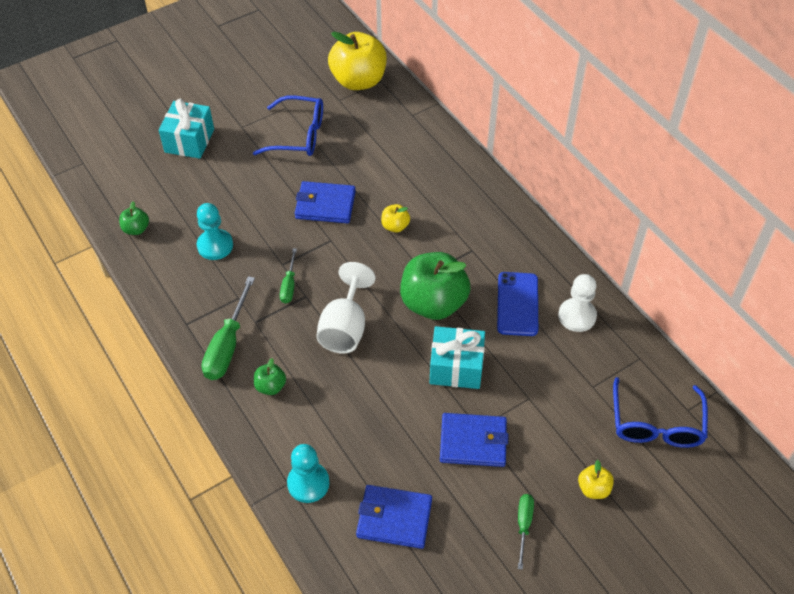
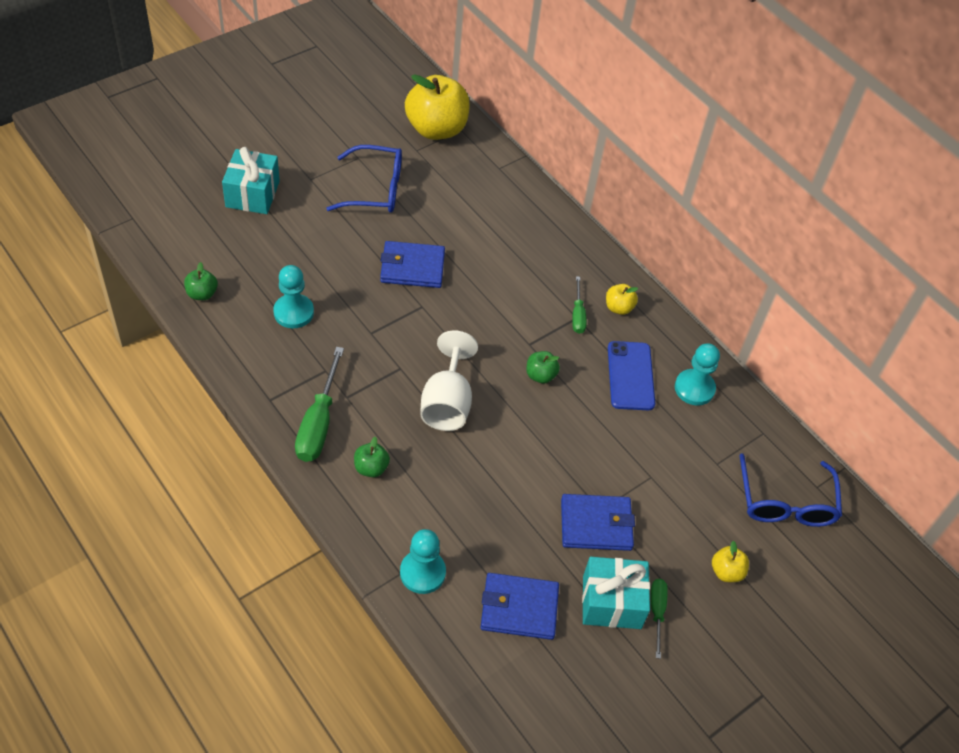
camera: 10 degrees left, 0 degrees up
(289, 285) = (381, 356): green screwdriver -> green screwdriver (578, 315)
(395, 226) = (491, 291): yellow apple -> yellow apple (618, 308)
(433, 303) = (540, 375): green apple -> green apple, size x0.45
(456, 367) = (571, 445): turquoise gift -> turquoise gift (611, 602)
(577, 316) = (694, 388): white pawn -> turquoise pawn

